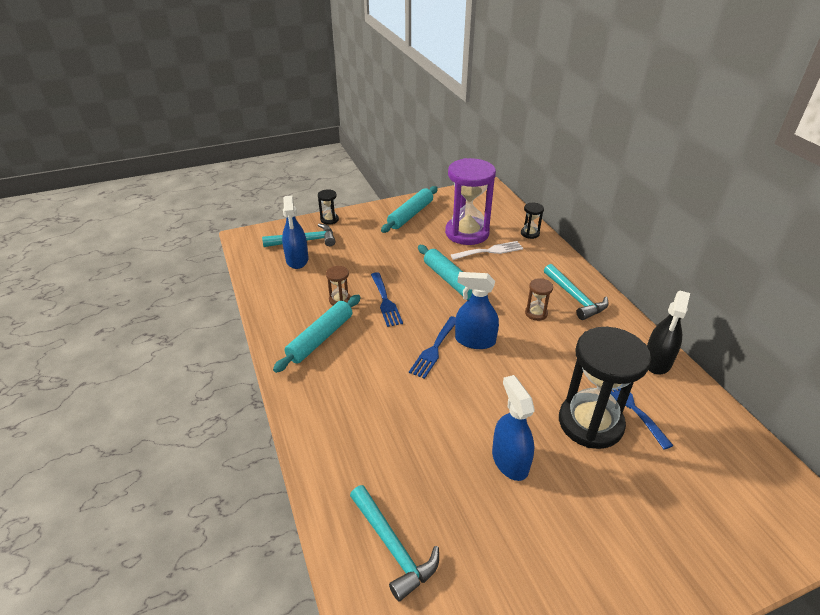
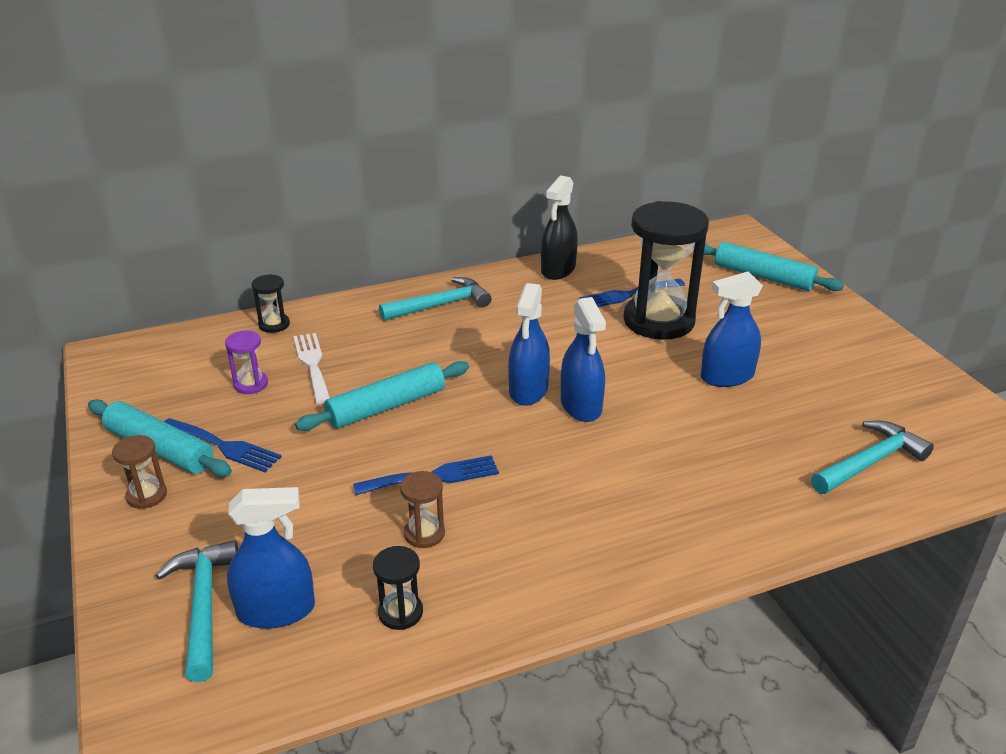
camera: 90 degrees left, 5 degrees down
(321, 338) = (528, 551): turquoise rolling pin -> turquoise rolling pin (763, 276)
(329, 219) = (126, 570): black hourglass -> black hourglass (400, 612)
(434, 349) = (548, 426): blue fork -> blue fork (224, 446)
(459, 366) = (581, 406): none -> blue spray bottle
(467, 233) = (251, 384): purple hourglass -> purple hourglass, size x0.43
(536, 313) = (471, 337): brown hourglass -> brown hourglass (147, 495)
(657, 361) = (558, 269): black spray bottle -> black spray bottle turned 90 degrees clockwise

